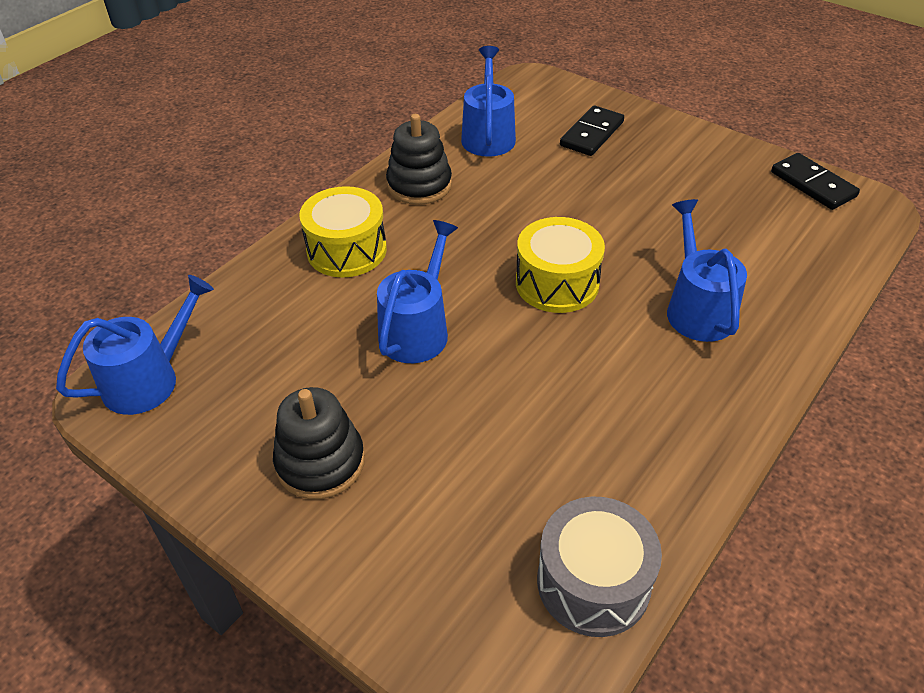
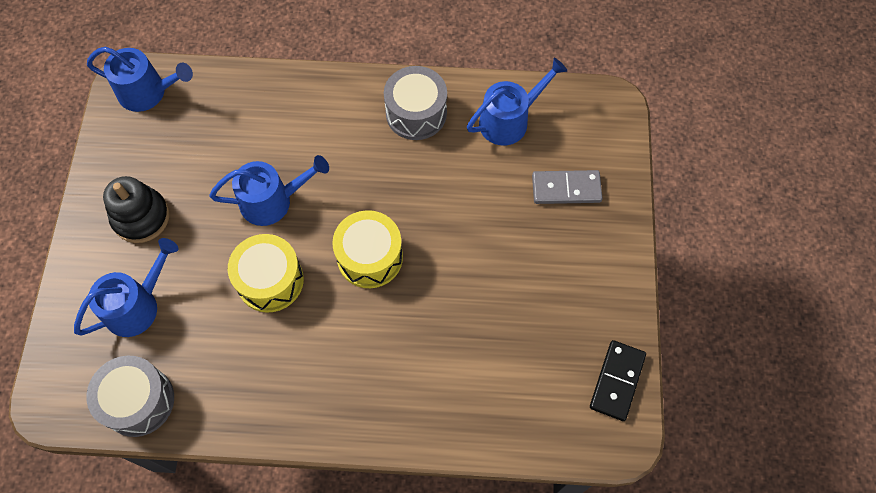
camera: 55 degrees right, 20 degrees up
(346, 250) = (318, 115): yellow drum -> yellow drum (270, 280)
(419, 185) = (416, 113): black stacking toy -> grey drum
(592, 134) = (566, 189): black domino -> grey domino
(697, 309) = (402, 358): blue watering can -> blue watering can (137, 306)

